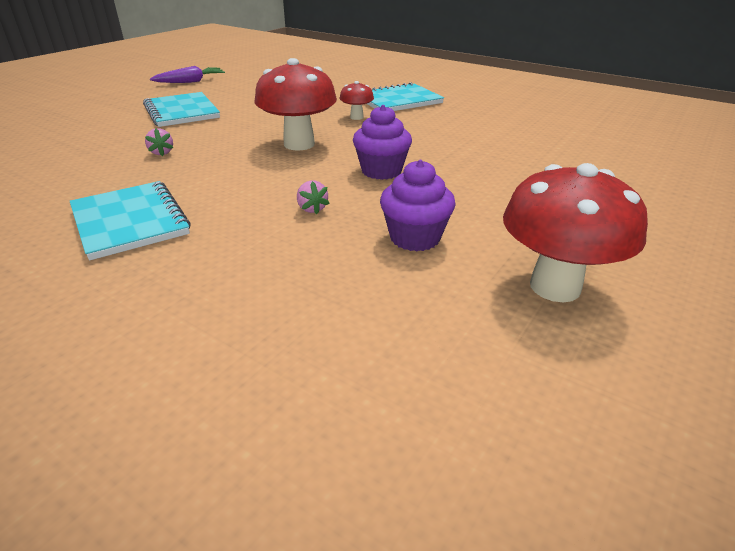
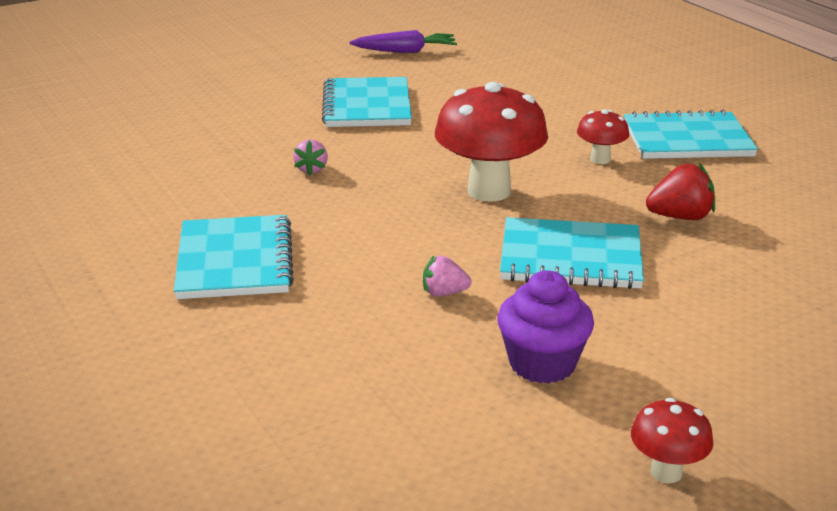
camera: 25 degrees right, 5 degrees down
(312, 209) = (444, 293): pink strawberry -> pink strawberry turned 90 degrees clockwise
(381, 171) = (570, 258): purple cupcake -> turquoise notebook
(428, 138) = (680, 217): none -> red strawberry
(555, 287) = (666, 472): red mushroom -> red mushroom, size x0.49

